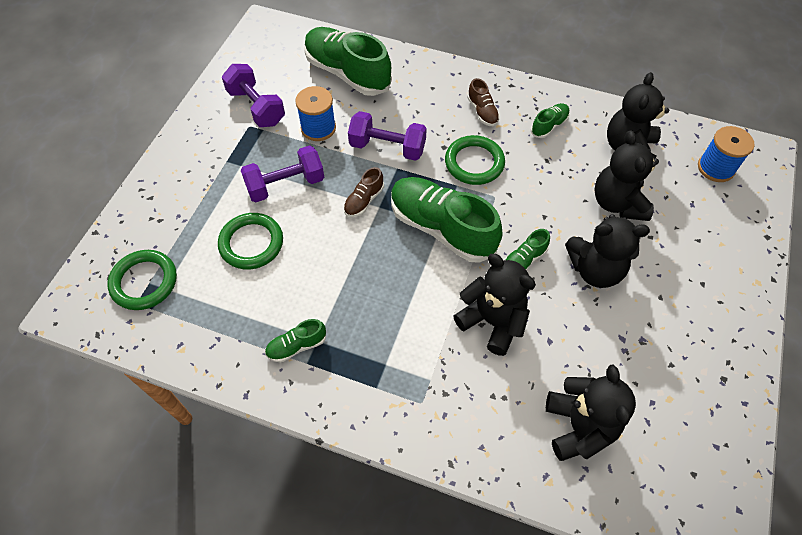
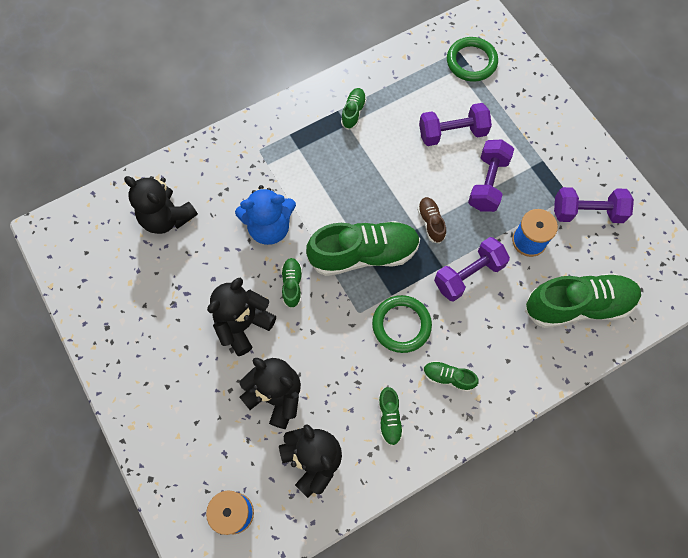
camera: 130 degrees right, 10 degrees up
(251, 243) = (452, 133): green ring -> purple dumbbell
(482, 111) = (448, 377): brown shoe -> green shoe
(492, 321) = (269, 227): black teddy bear -> blue teddy bear

